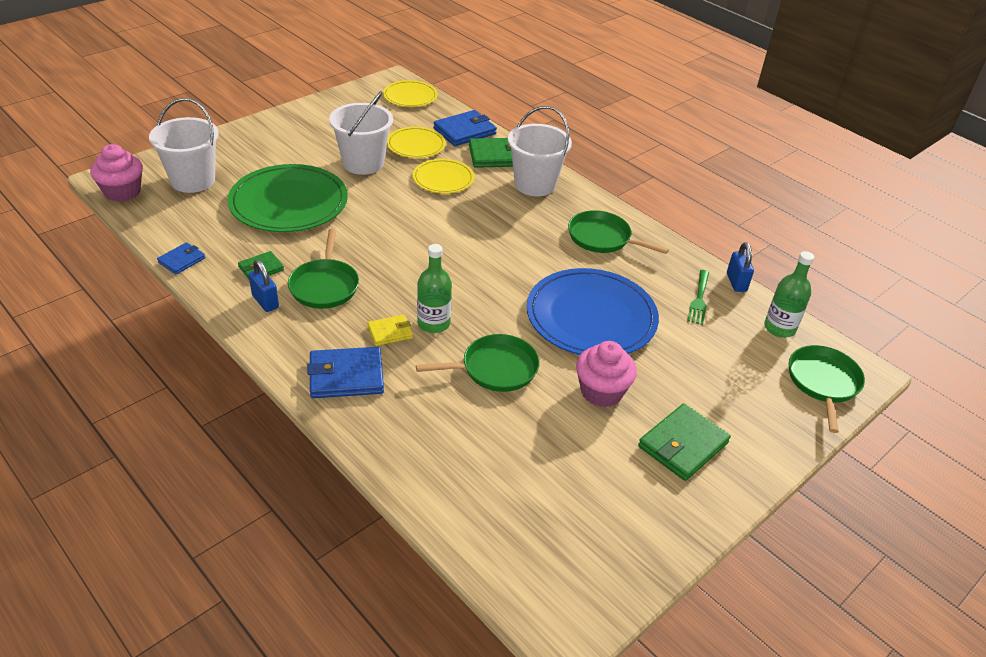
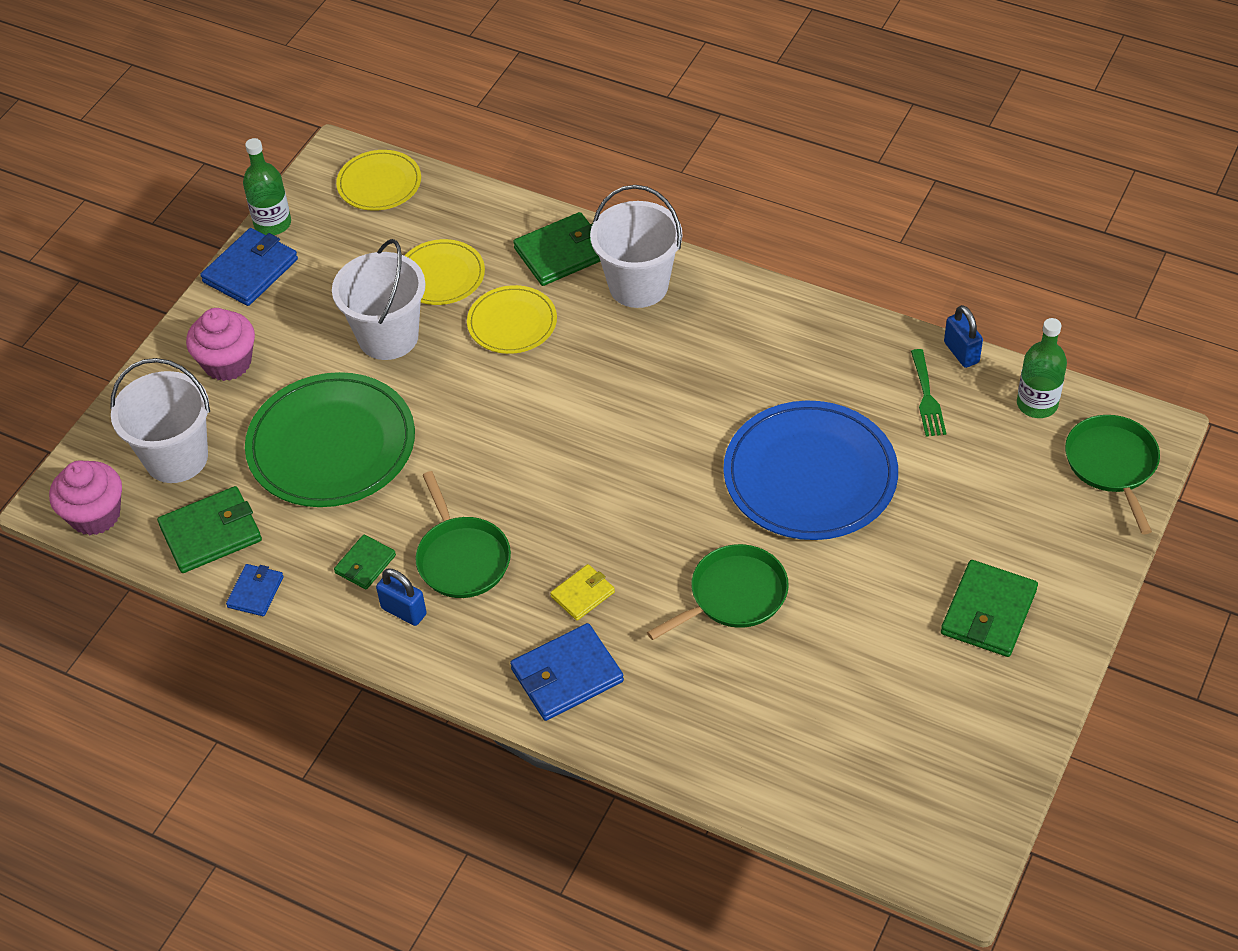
camera: 15 degrees left, 10 degrees up
(181, 222) = (211, 533): none -> green wallet
(433, 323) = (627, 561): green bottle -> green bottle (272, 224)
(464, 131) = (494, 223): blue wallet -> blue wallet (250, 271)
(601, 392) = (869, 578): pink cupcake -> pink cupcake (227, 363)
(602, 238) = (768, 344): green pan -> none

